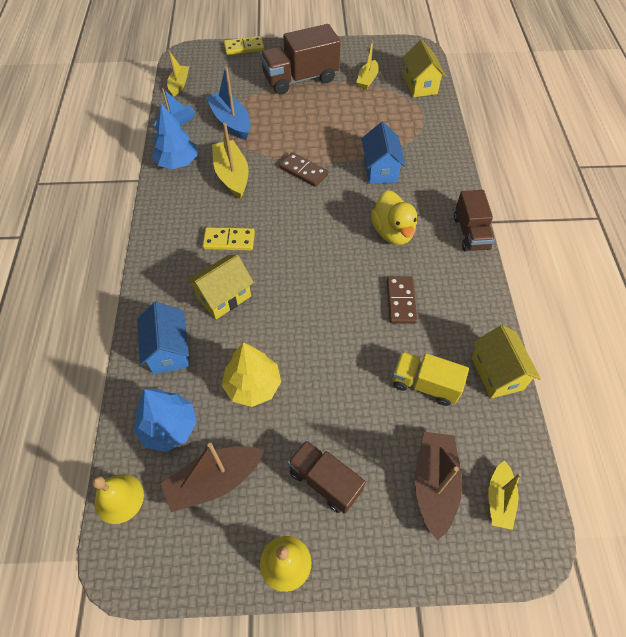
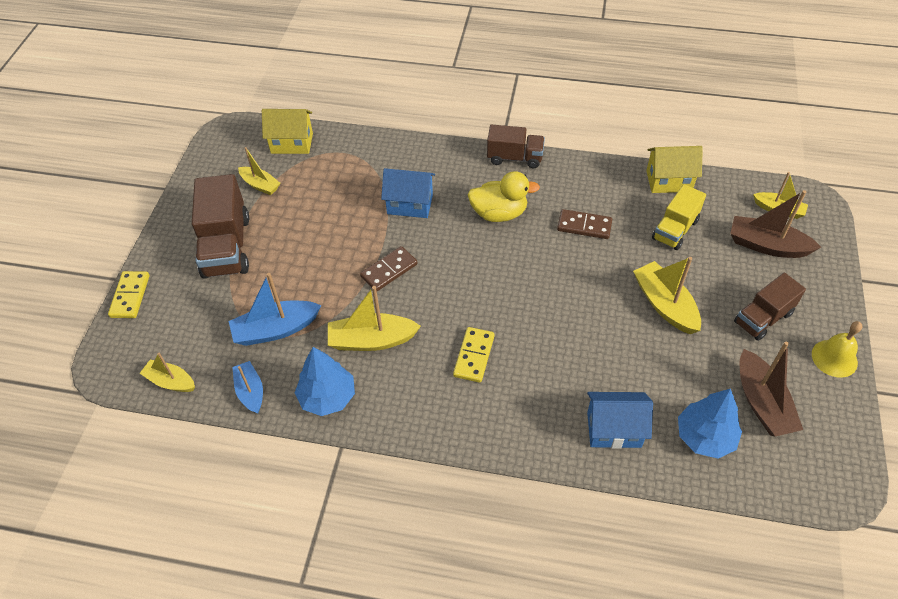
camera: 75 degrees left, 5 degrees down
(119, 498) = (779, 487): yellow bell -> none
(224, 297) = (552, 370): yellow house -> none
(253, 385) = (663, 358): yellow tree -> none
(319, 381) = (664, 305): none -> yellow boat

